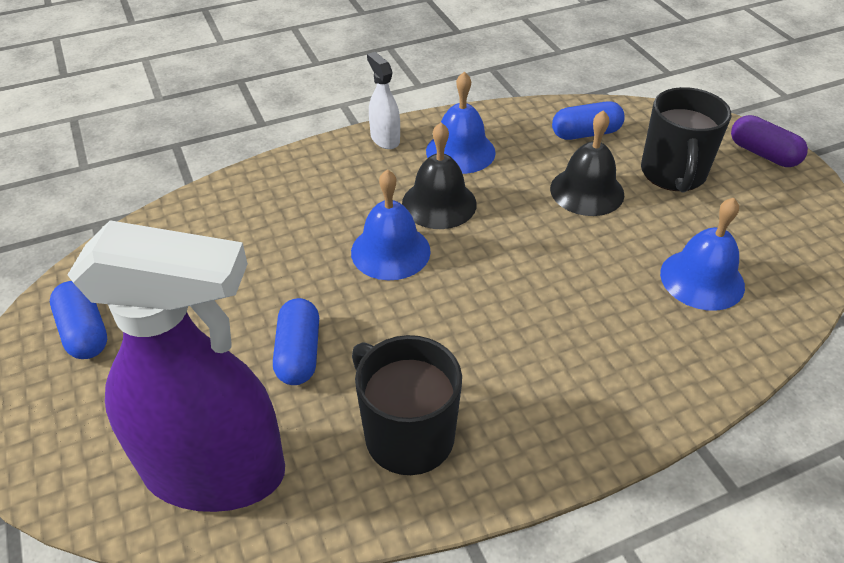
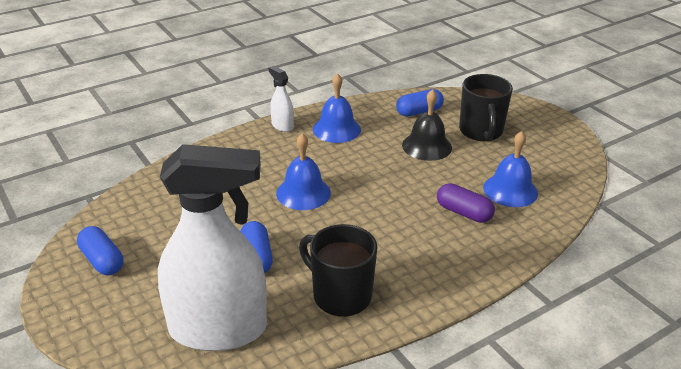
camera: 10 degrees left, 10 degrees down
(215, 471) = (218, 329): purple spray bottle -> white spray bottle
(439, 203) = (329, 162): black bell -> none
(763, 154) = (536, 115): purple capsule -> purple capsule (463, 212)

